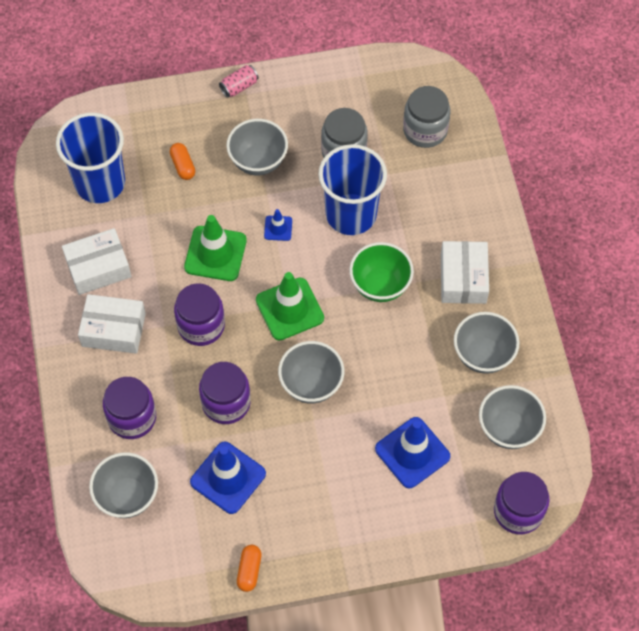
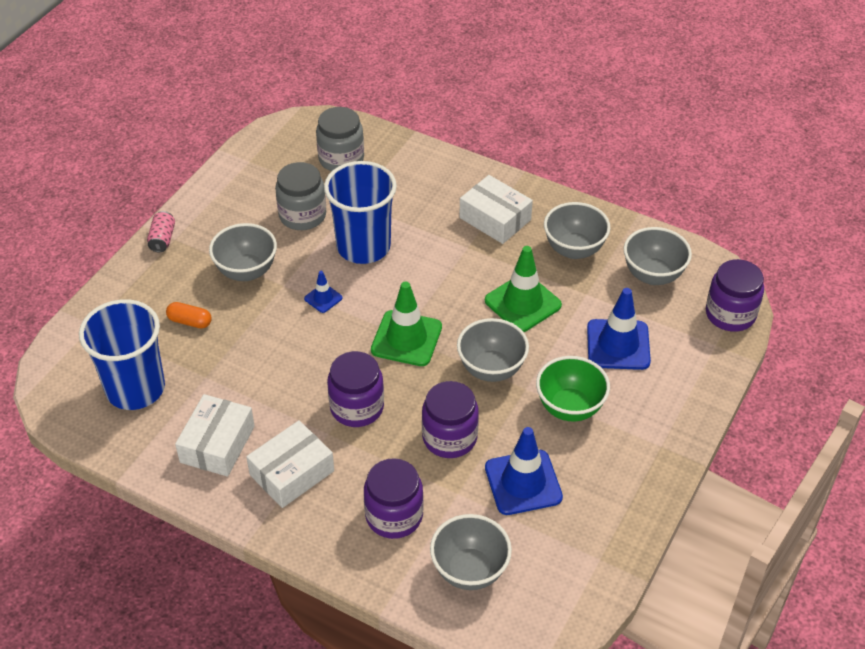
camera: 50 degrees left, 15 degrees down
(215, 254) = (299, 353): green traffic cone -> green traffic cone (522, 303)
(249, 570) = (627, 525): orange capsule -> none
(380, 285) = (447, 270): green bowl -> green bowl (570, 408)

